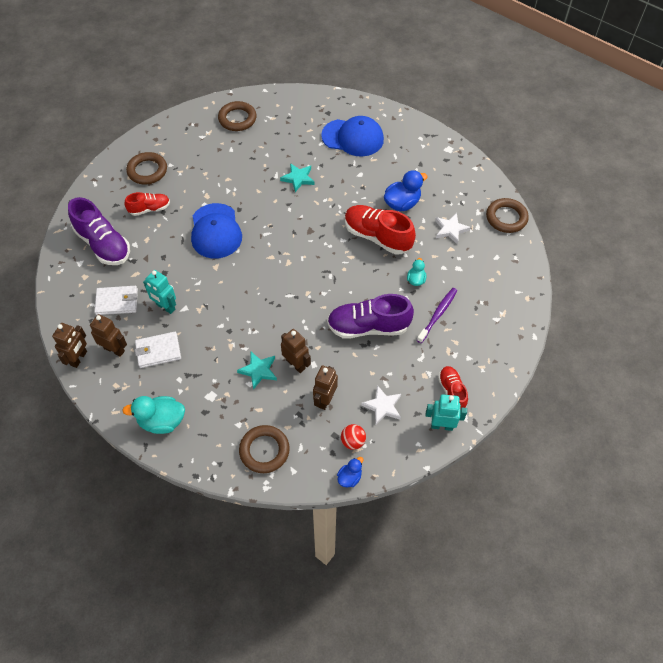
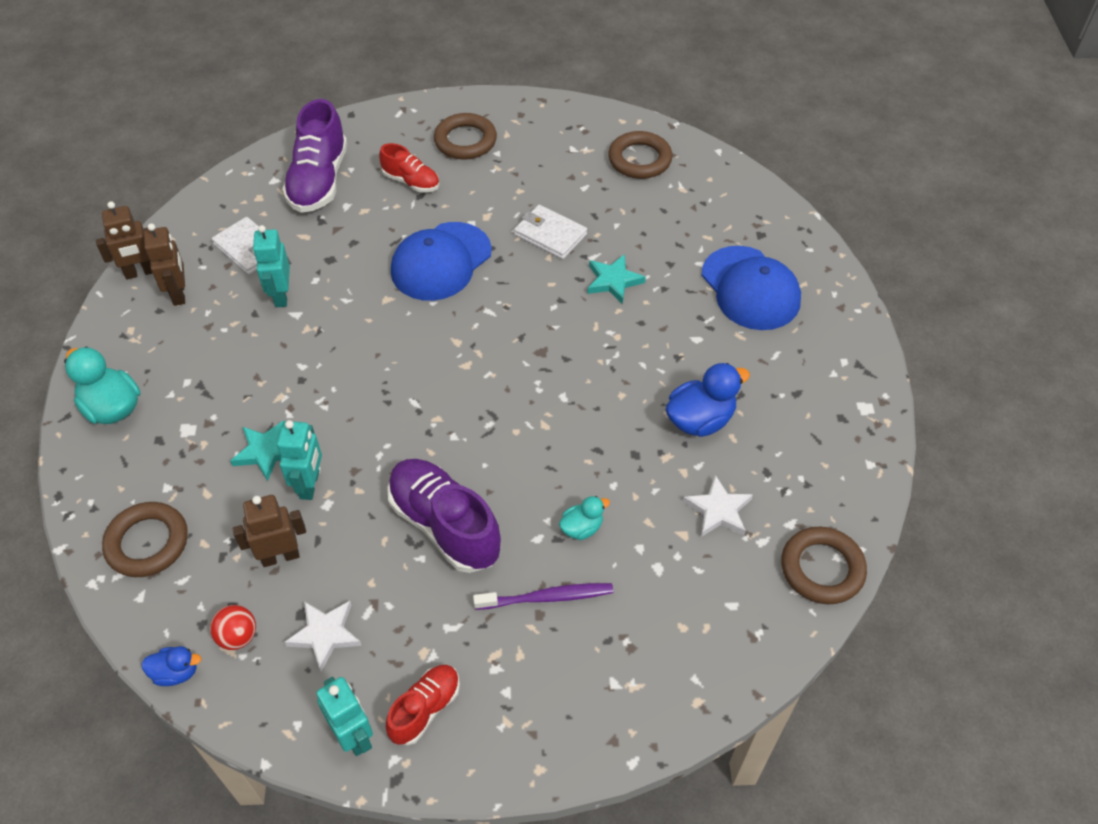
camera: 50 degrees right, 5 degrees down
(158, 351) = (211, 334): white wallet -> white wallet (550, 235)
(296, 364) = (310, 485): brown robot -> turquoise robot
(377, 237) = (610, 431): red shoe -> none
(402, 203) = (700, 420): blue duck -> blue duck turned 45 degrees counterclockwise

